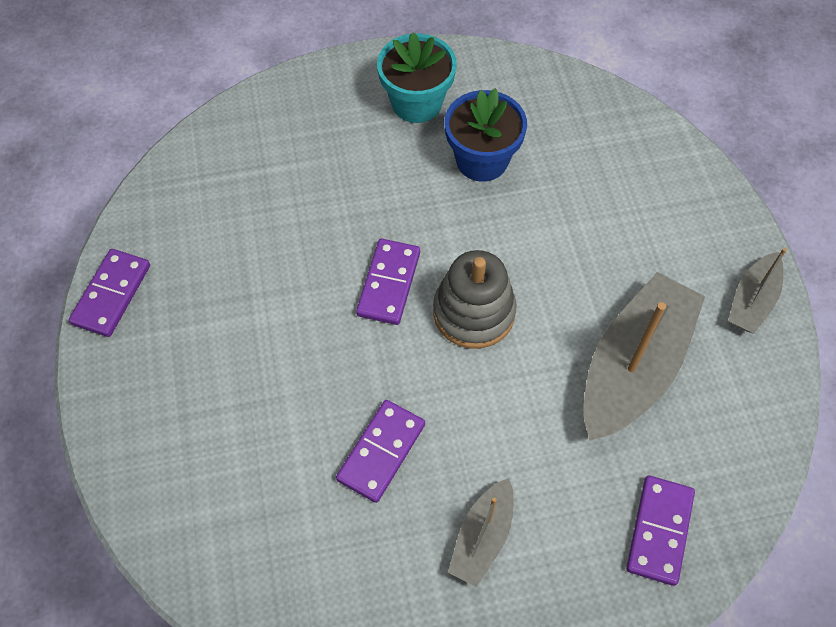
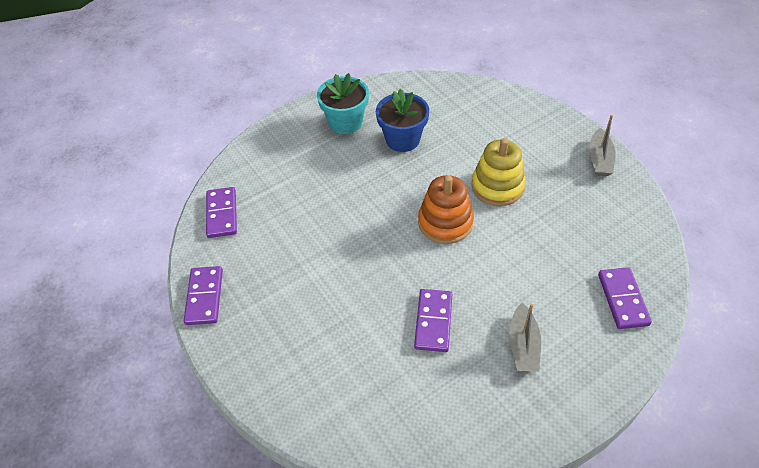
camera: 20 degrees left, 10 degrees down
(388, 283) = (384, 225): purple domino -> purple domino (222, 214)
(473, 312) = (445, 222): grey stacking toy -> orange stacking toy
(577, 285) = (497, 186): none -> yellow stacking toy
(633, 367) = (555, 217): grey boat -> none

